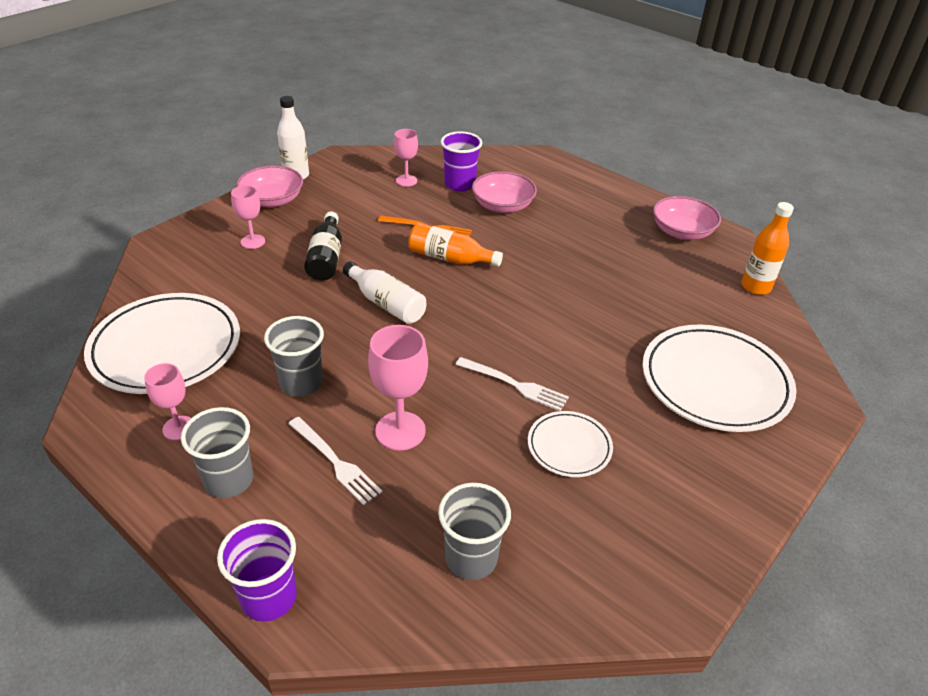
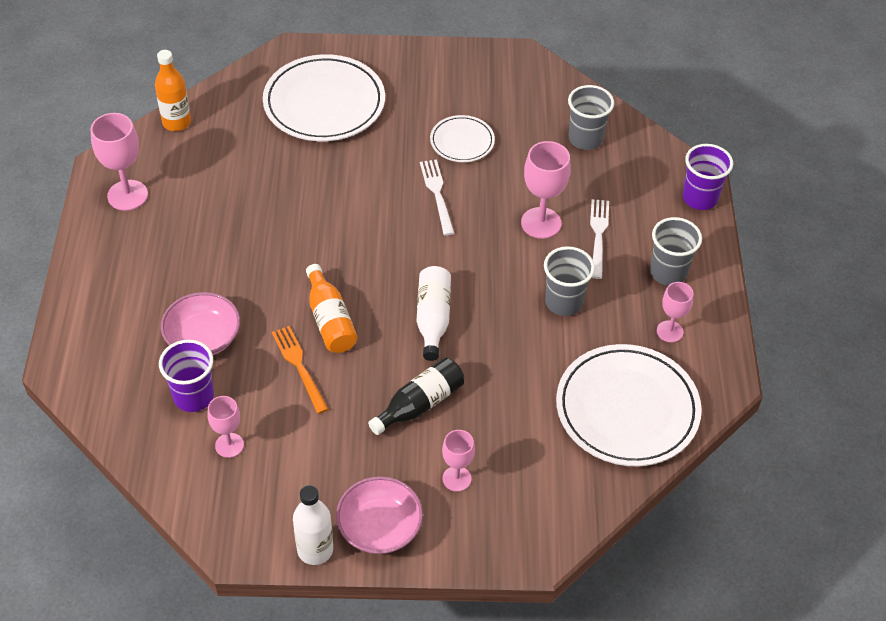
camera: 130 degrees left, 10 degrees up
(681, 232) = (127, 195): pink bowl -> pink goblet

